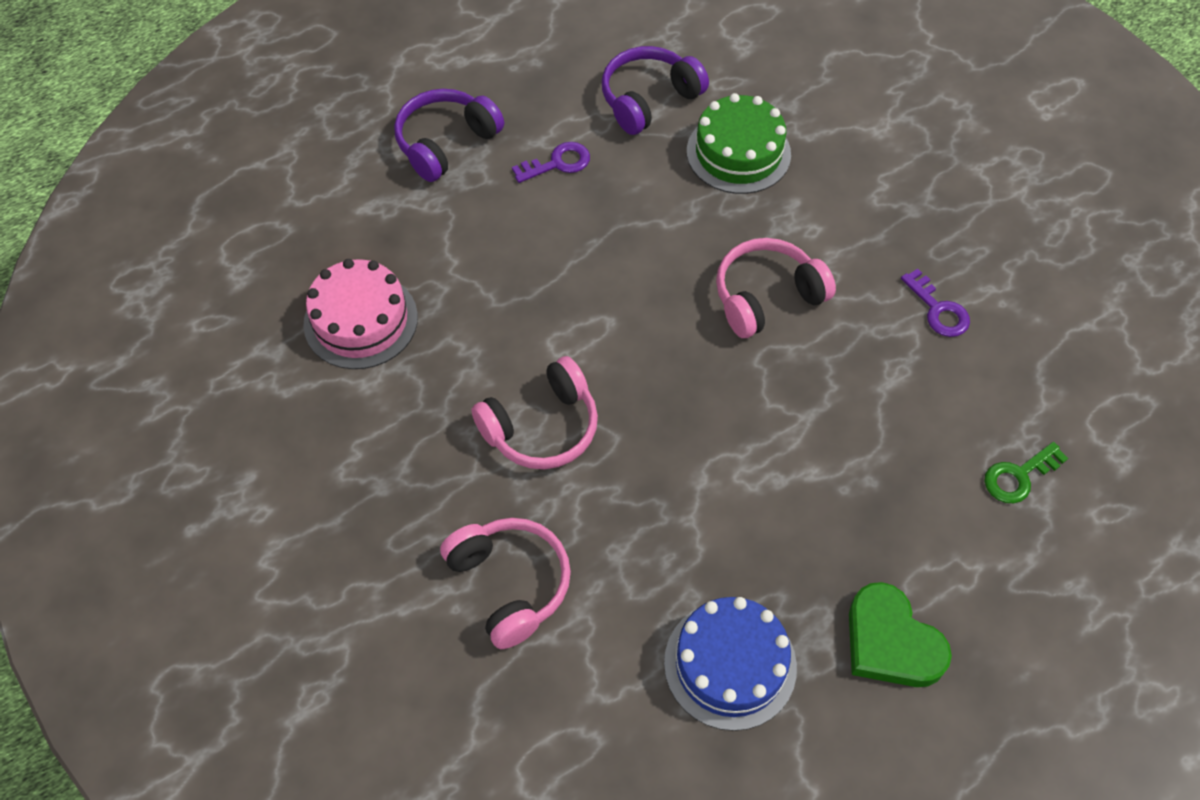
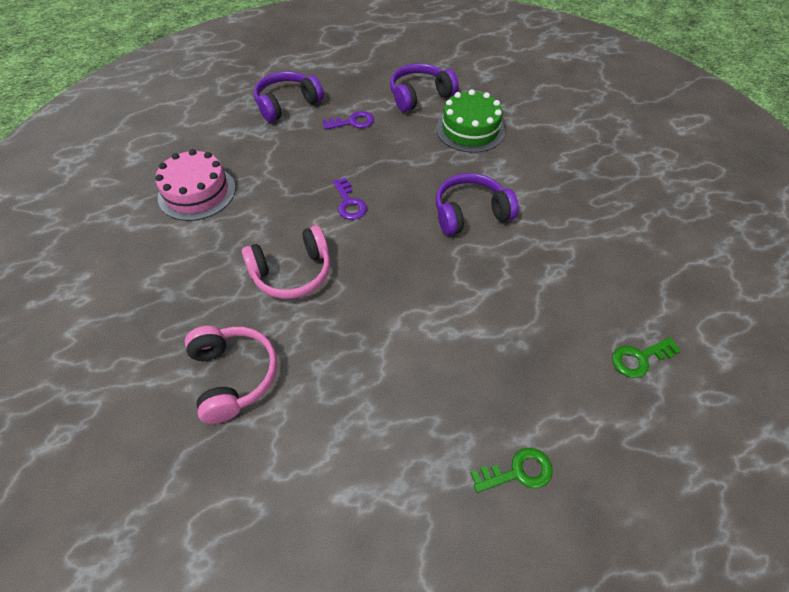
camera: 10 degrees right, 5 degrees down
(730, 664) = (383, 467): blue cake -> none
(766, 297) = (470, 213): pink headphones -> purple headphones
(891, 642) = (518, 471): green heart -> green key
(938, 310) = (591, 237): purple key -> purple key (349, 203)

